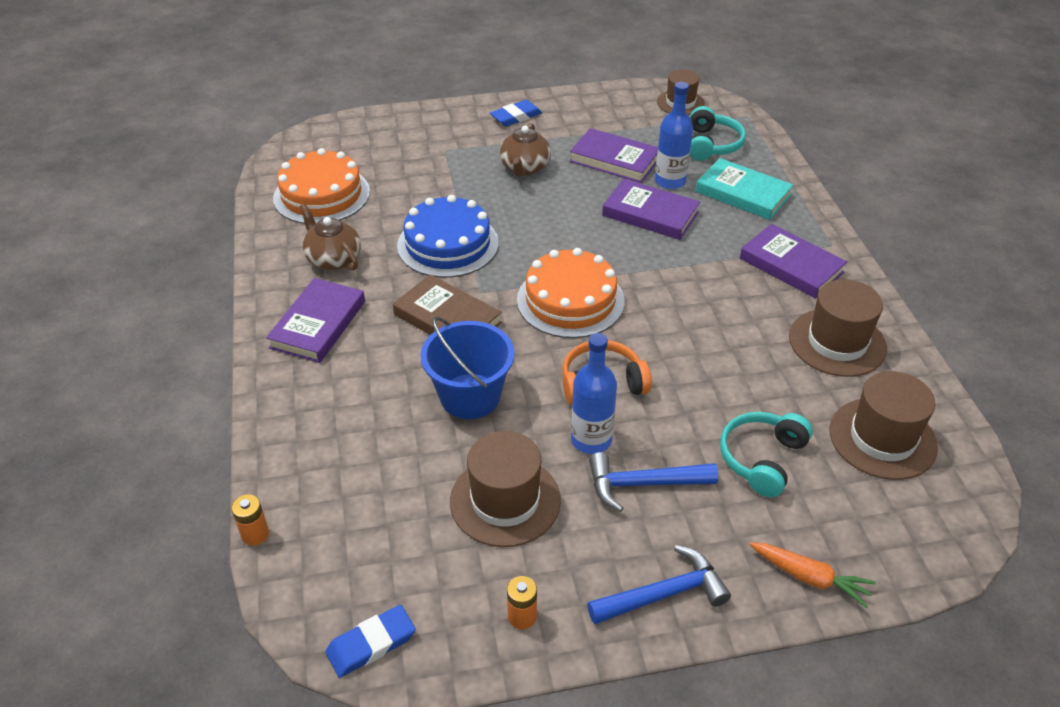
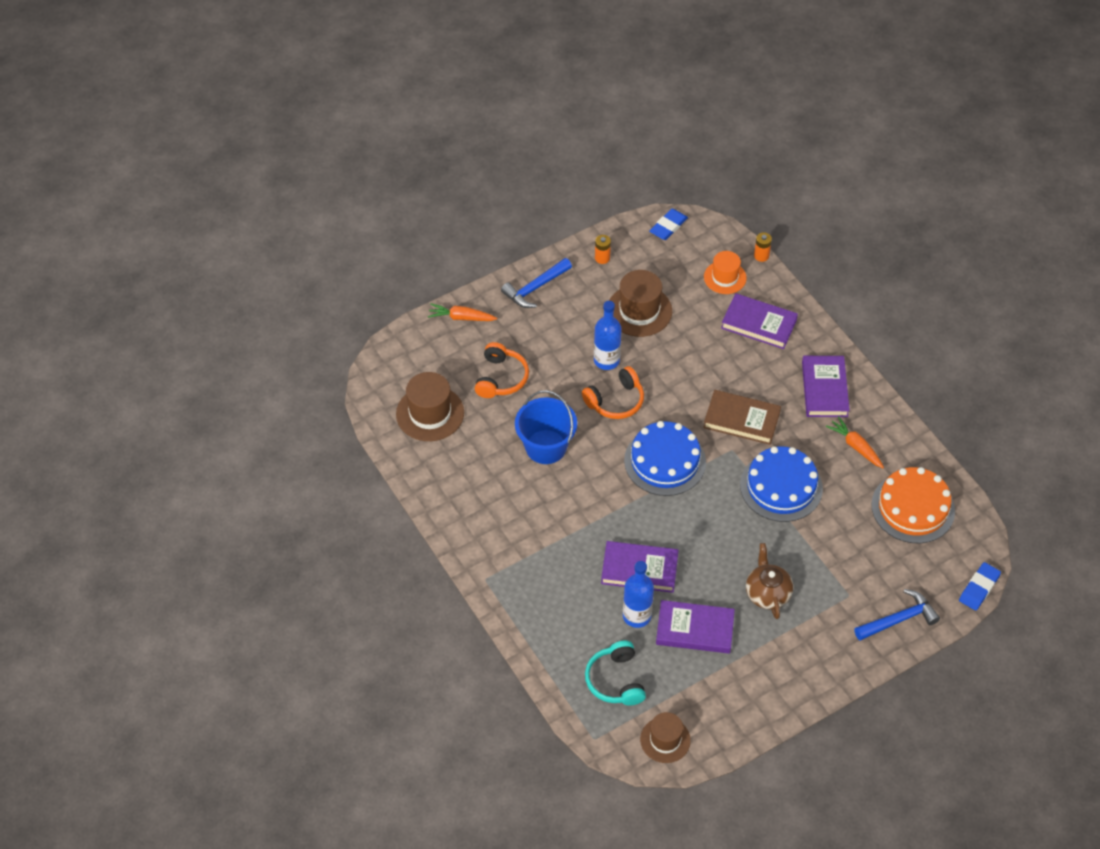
camera: 160 degrees right, 10 degrees up
(333, 259) = (855, 446): brown teapot -> orange carrot
(338, 515) = (725, 277): none -> orange hat
(470, 396) = (694, 367): blue bucket -> blue bucket (546, 447)
(516, 116) = (812, 664): blue eraser -> blue eraser (979, 588)
(570, 300) = (665, 461): orange cake -> blue cake
(643, 484) = (566, 342): blue hammer -> blue hammer (899, 619)
(743, 193) = (570, 619): turquoise book -> none
(762, 459) = (501, 378): turquoise headphones -> orange headphones
(791, 265) = (513, 546): purple book -> purple book (759, 324)
(837, 342) = (468, 480): brown hat -> none

